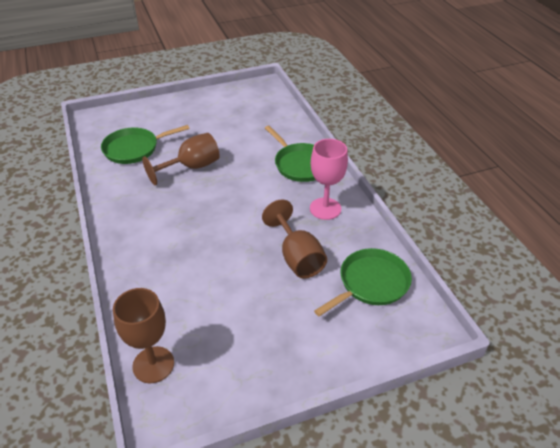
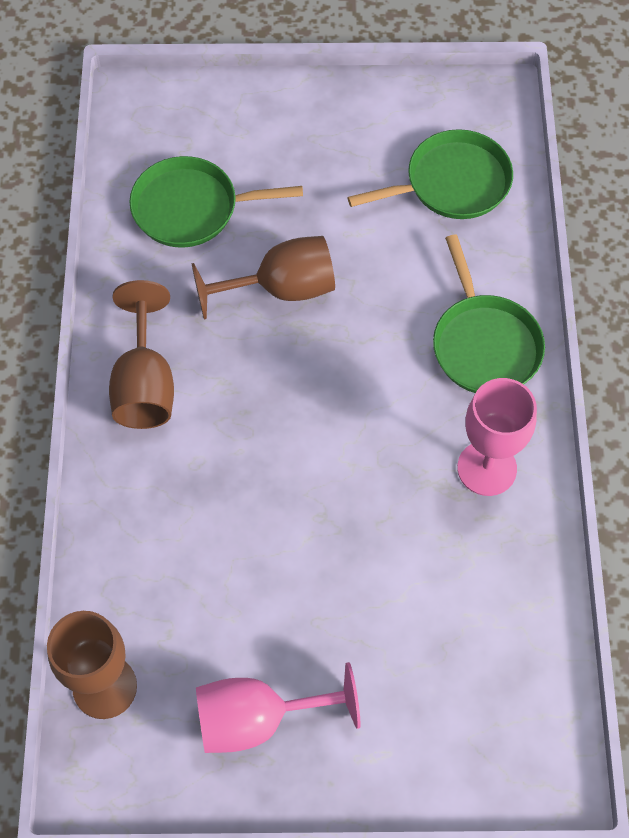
camera: 20 degrees right, 20 degrees up
(253, 352) = (258, 719): none -> pink goblet
(297, 257) = (395, 560): brown goblet -> brown goblet (145, 384)
(371, 283) = (496, 656): green pan -> green pan (452, 183)

